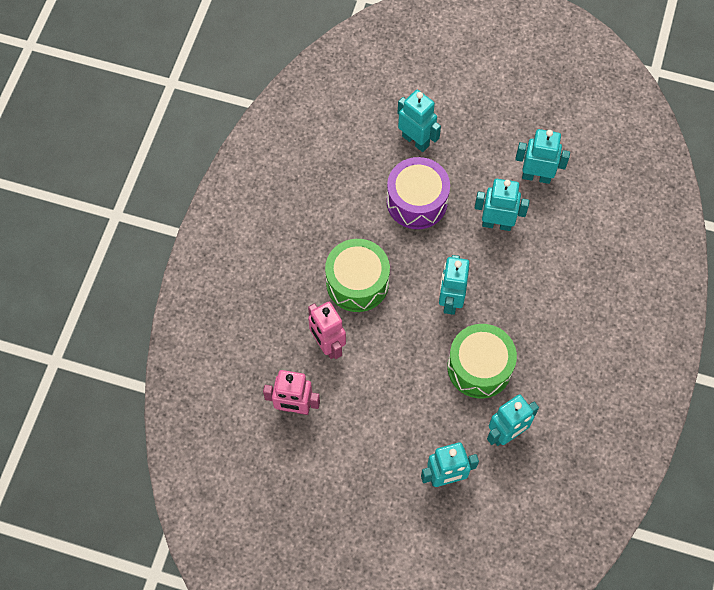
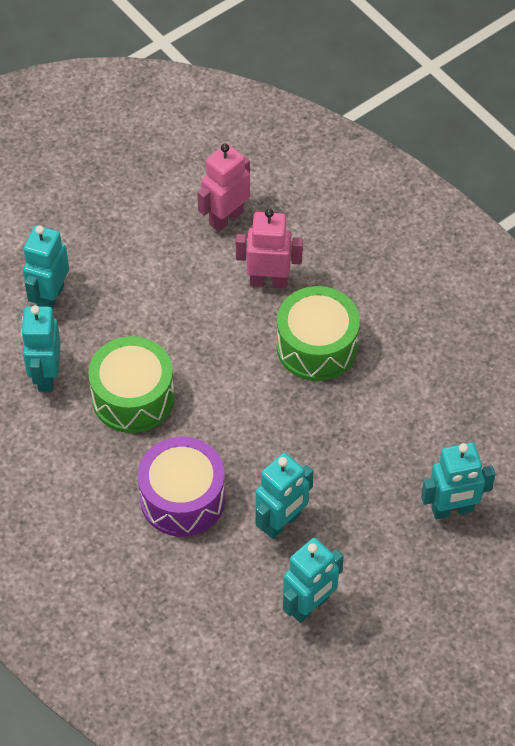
camera: 125 degrees right, 10 degrees down
(417, 201) = (371, 461): purple drum -> purple drum (182, 498)
(450, 300) = (228, 418): turquoise robot -> none

